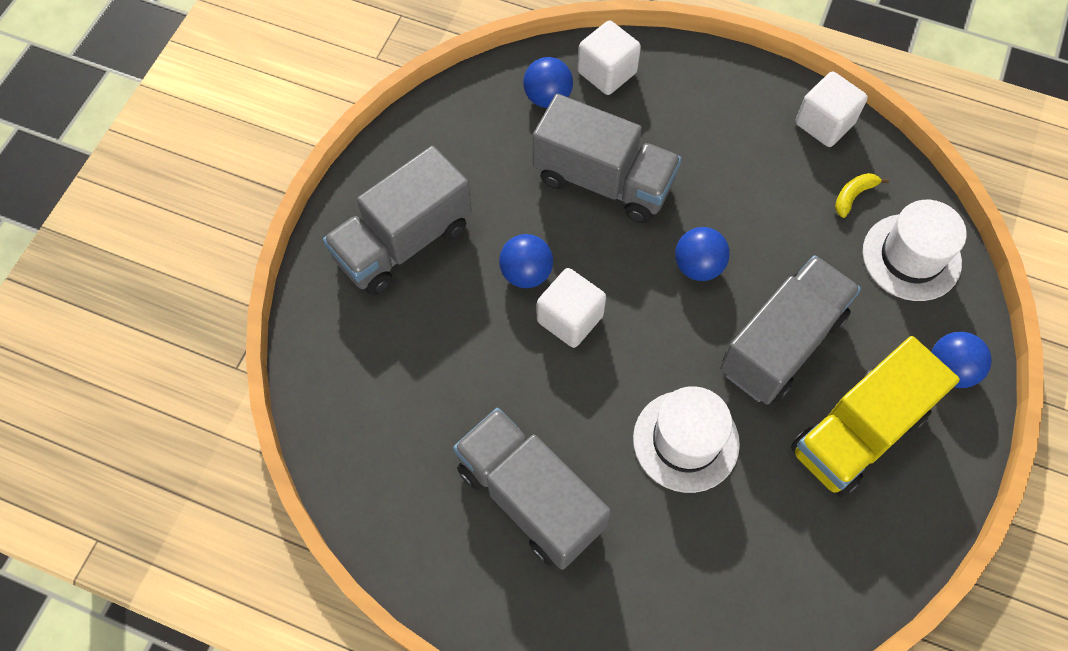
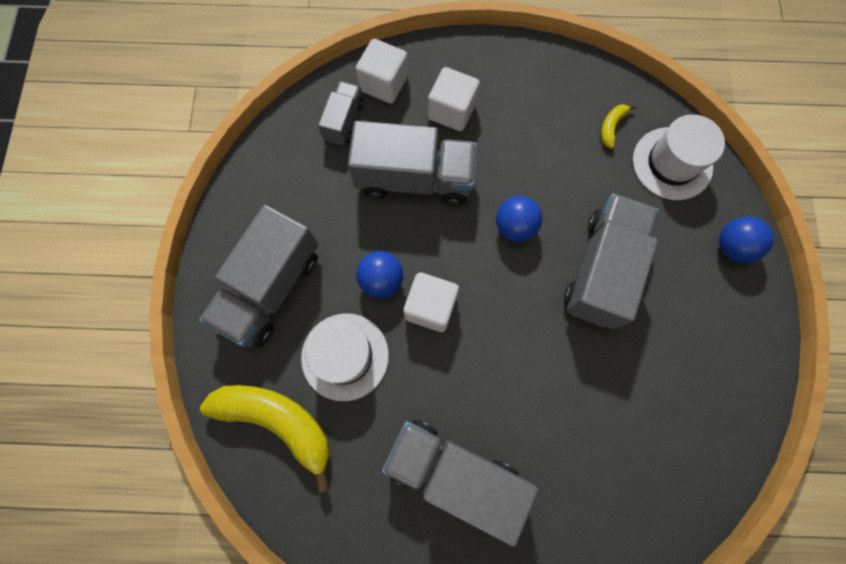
camera: 20 degrees left, 10 degrees up
(359, 379) = (278, 422): none -> yellow banana
(547, 97) = (344, 121): blue ball -> grey truck
(686, 441) = (558, 378): white hat -> white hat (345, 356)
(824, 123) = (568, 73): white cube -> white cube (452, 111)
(858, 432) = (684, 322): yellow truck -> none

